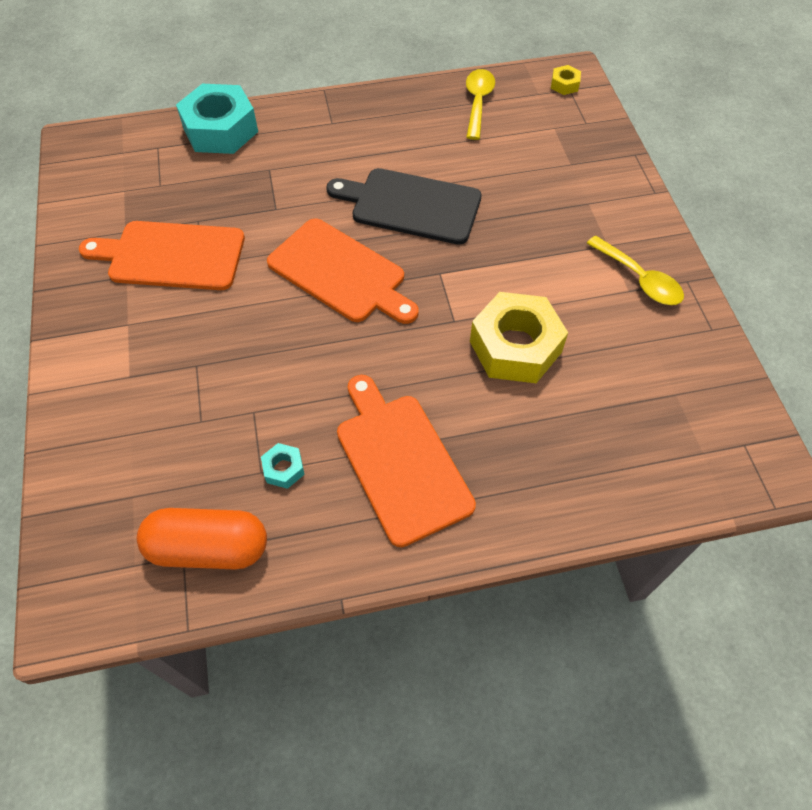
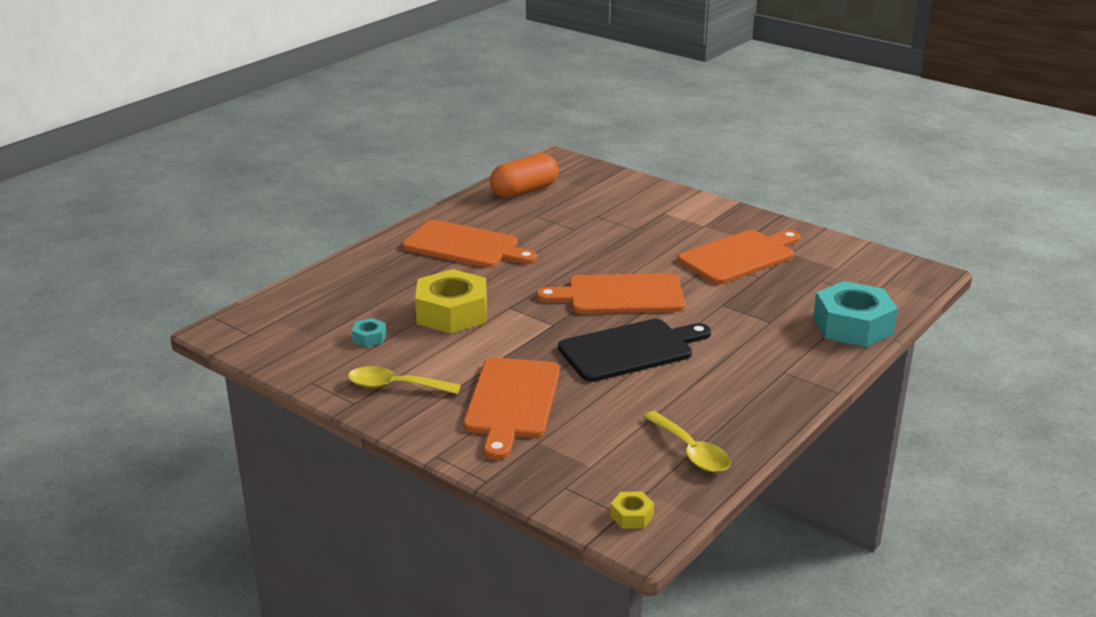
camera: 140 degrees right, 30 degrees down
(283, 469) = (526, 221): turquoise nut -> turquoise nut (369, 337)
(557, 208) = (511, 402): none -> orange cutting board

